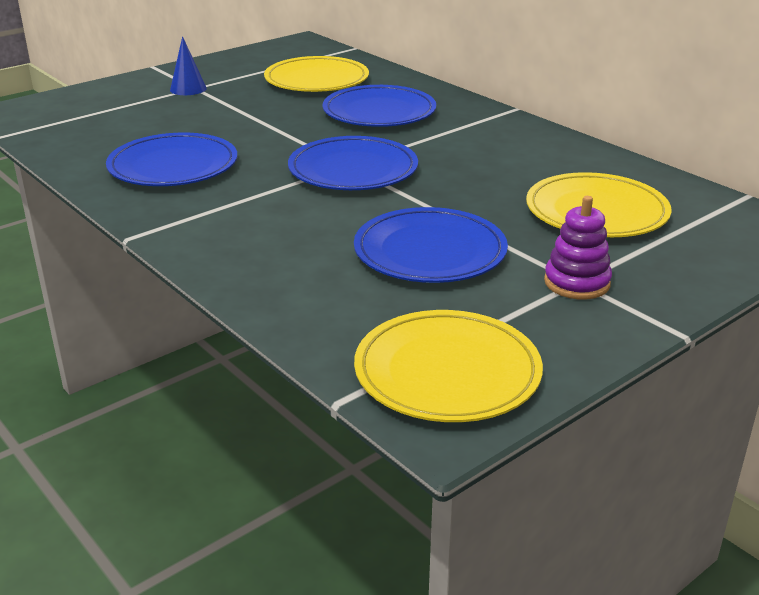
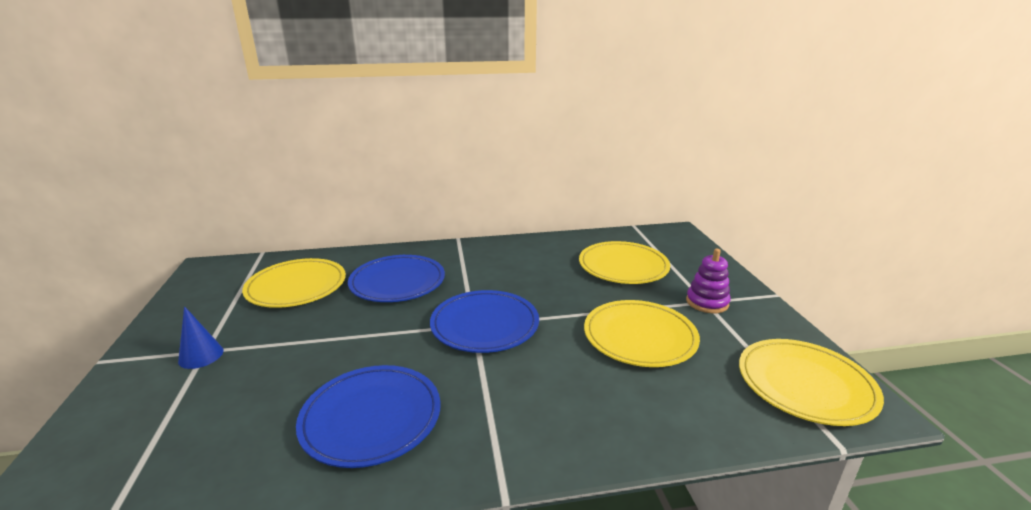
camera: 60 degrees left, 5 degrees down
(430, 252) = (639, 337): blue plate -> yellow plate

